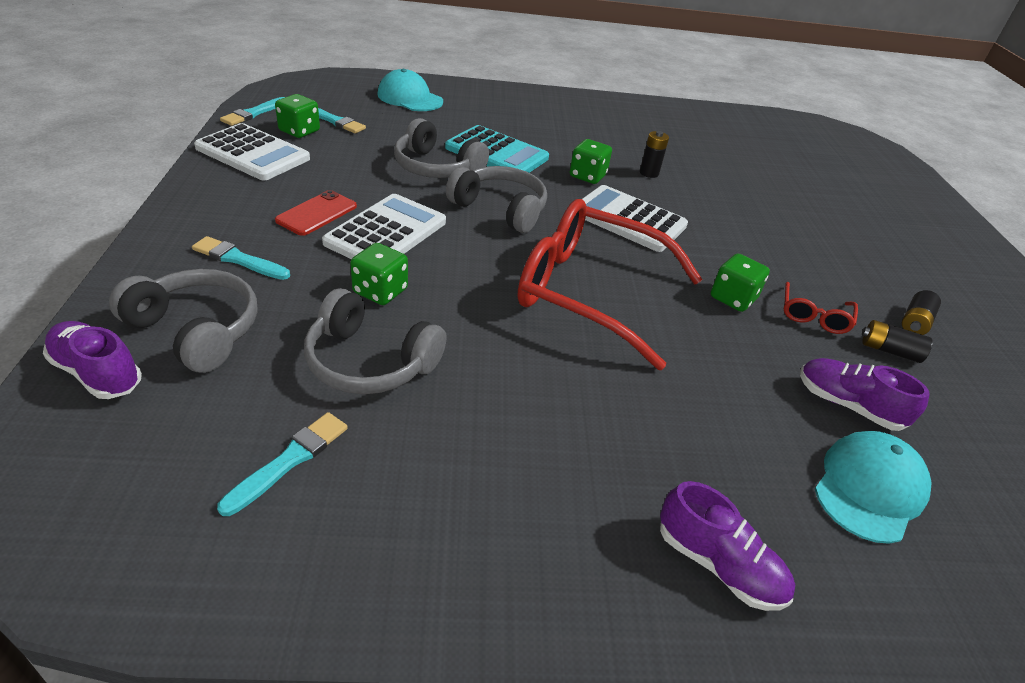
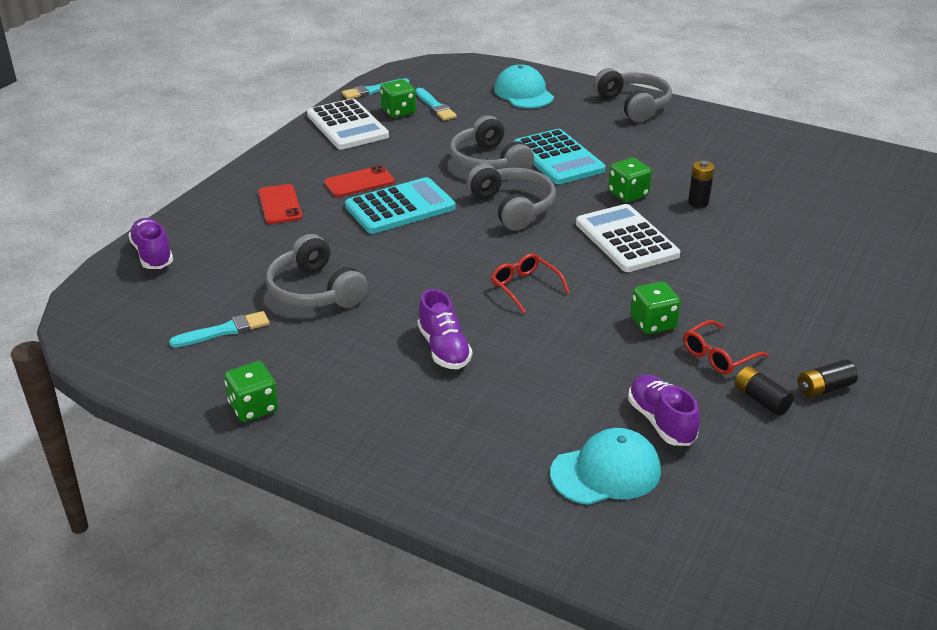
camera: 35 degrees right, 5 degrees down
(196, 330) = (222, 244): grey headphones -> grey headphones (633, 105)
(239, 259) = (280, 204): turquoise brush -> red phone
(380, 291) = (359, 248): green dice -> green dice (253, 407)
(386, 232) = (400, 207): white calculator -> turquoise calculator
(590, 292) = (525, 287): red glasses -> red glasses, size x0.42
(718, 564) = (436, 467): purple shoe -> purple shoe (444, 349)

